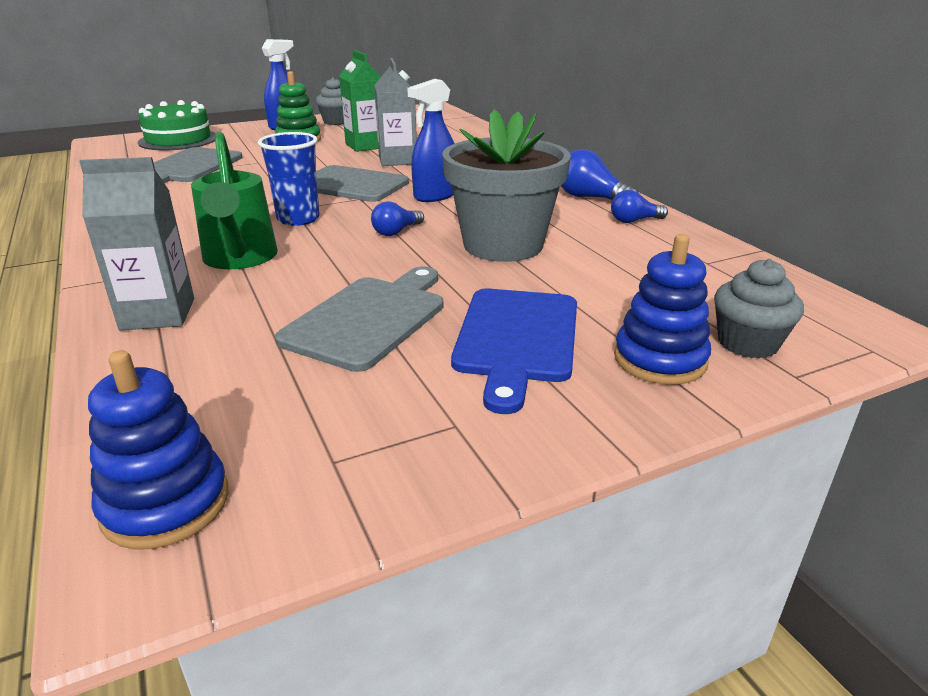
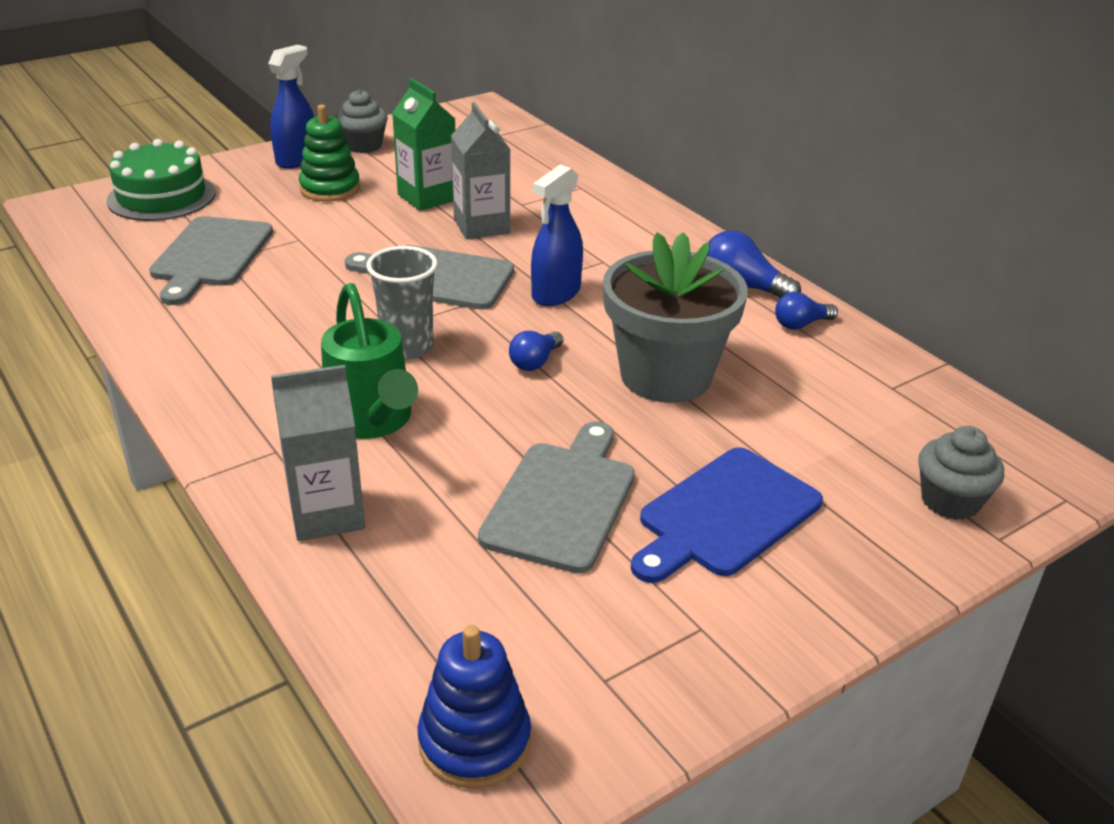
camera: 10 degrees left, 5 degrees up
(298, 219) = (407, 347): blue cup -> grey cup
(517, 339) = (725, 515): blue cutting board -> blue cutting board turned 45 degrees clockwise
(660, 359) = (871, 530): blue stacking toy -> none

